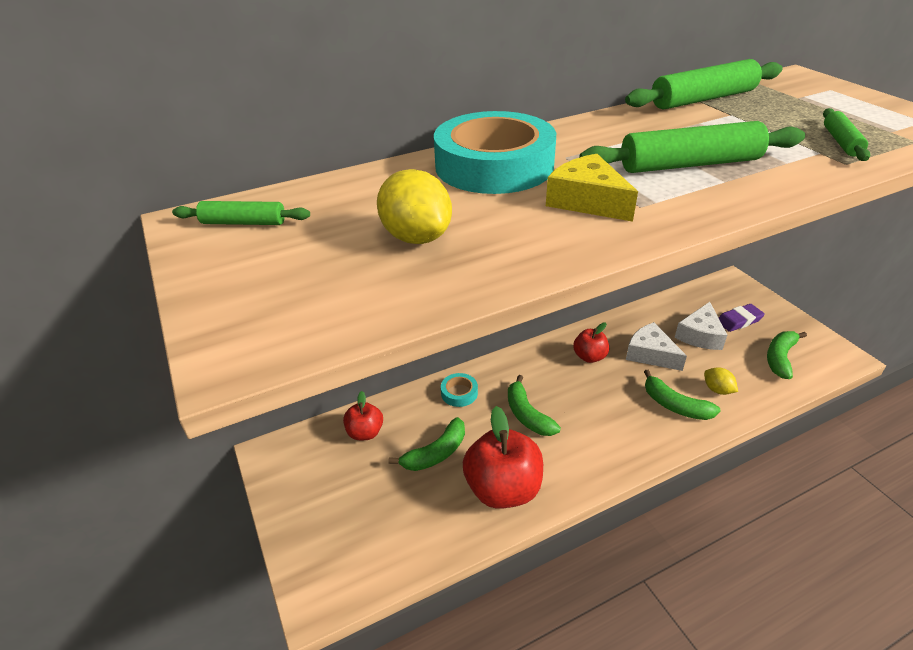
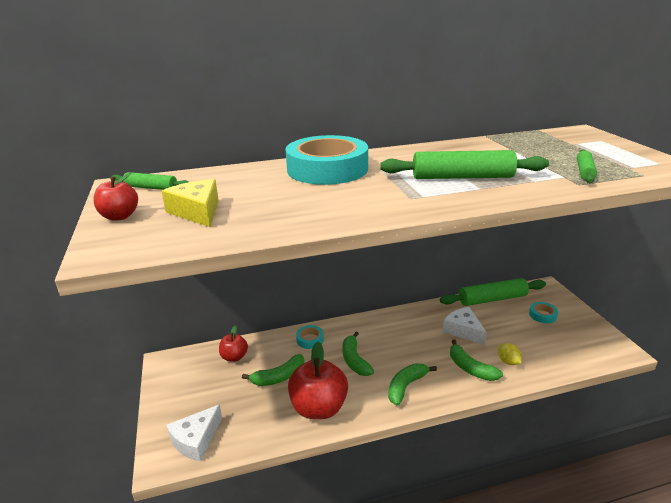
camera: 10 degrees right, 10 degrees down
(416, 237) = (251, 203): yellow lemon -> none
(587, 201) = (376, 192): yellow cheese -> yellow cheese (197, 211)
(589, 357) = (415, 327): red apple -> red apple (120, 216)
(700, 335) = (507, 322): white cheese -> white cheese (196, 440)
(703, 99) = (500, 141): green rolling pin -> green rolling pin (492, 299)
(739, 320) = (542, 315): purple eraser -> turquoise tape
(780, 358) = (567, 345): green banana -> green banana (406, 386)

